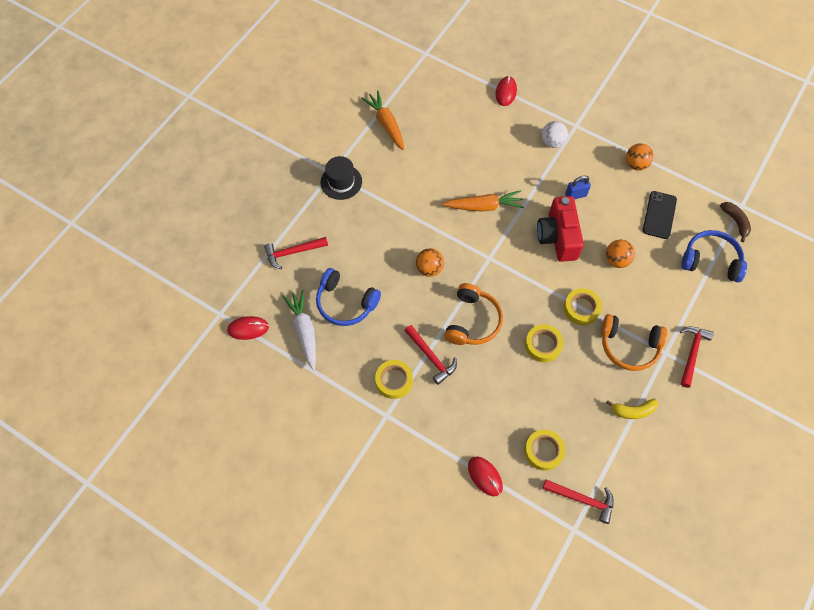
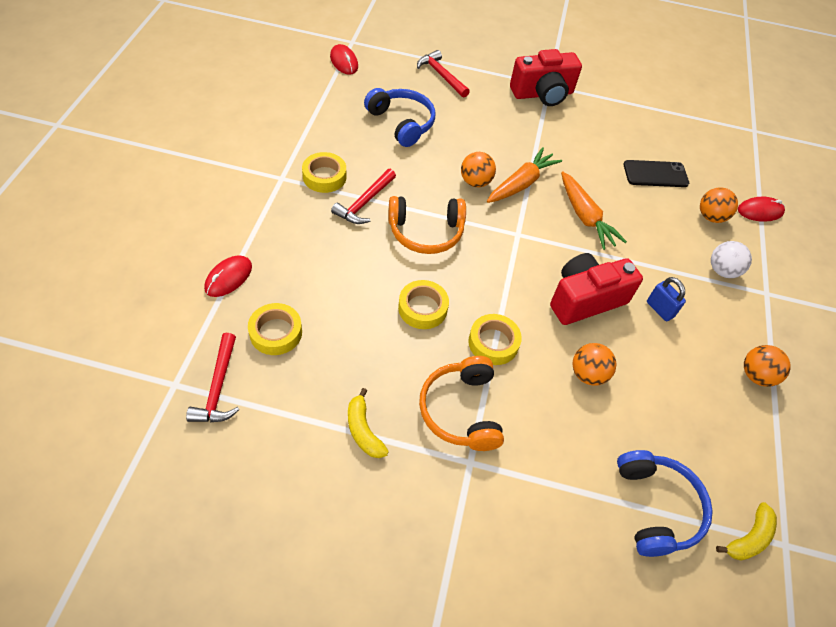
camera: 65 degrees right, 10 degrees down
(304, 331) = (356, 99): white carrot -> none
(341, 182) = (542, 94): black hat -> red camera
(345, 303) = (402, 123): blue headphones -> blue headphones turned 135 degrees clockwise
(386, 124) = (636, 115): orange carrot -> orange carrot (521, 183)
(503, 125) = (710, 217): none -> orange ball
(659, 215) = (692, 420): black phone -> black phone (655, 174)
(691, 353) = (484, 500): red hammer -> none
(735, 221) = (749, 538): brown banana -> yellow banana

